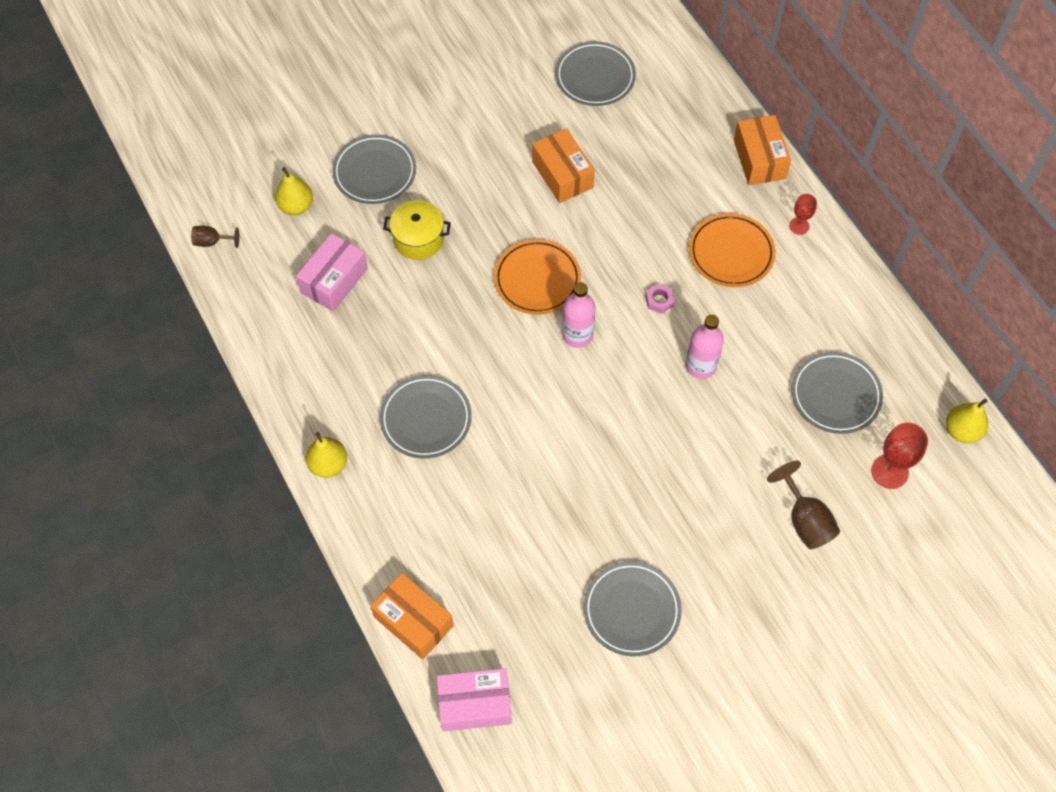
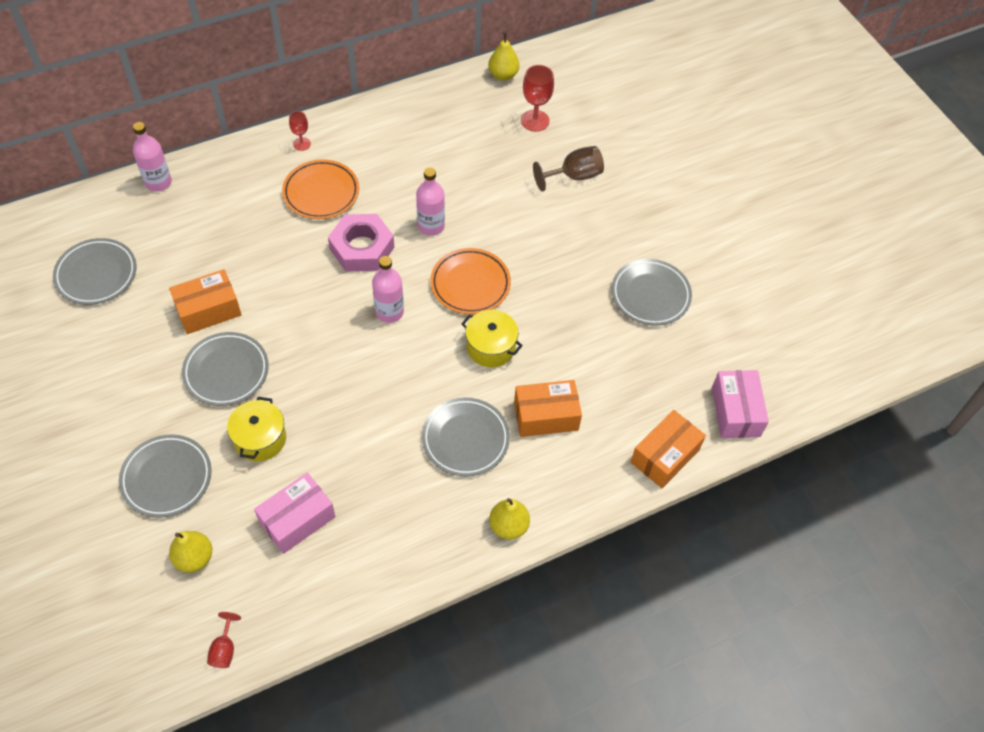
camera: 90 degrees left, 5 degrees down
(212, 242) = (224, 649): brown goblet -> red goblet
(334, 280) = (297, 519): pink box -> pink box turned 75 degrees counterclockwise
(537, 280) = (325, 339): orange plate -> orange plate (470, 284)
(541, 437) = (491, 347): none -> yellow pot
(659, 300) = (362, 248): pink nut -> pink nut, size x2.38
(719, 105) = (158, 182): none -> pink bottle
(759, 159) = (226, 161): orange box -> orange box (546, 416)
(835, 395) = (466, 143): grey plate -> grey plate (226, 371)

